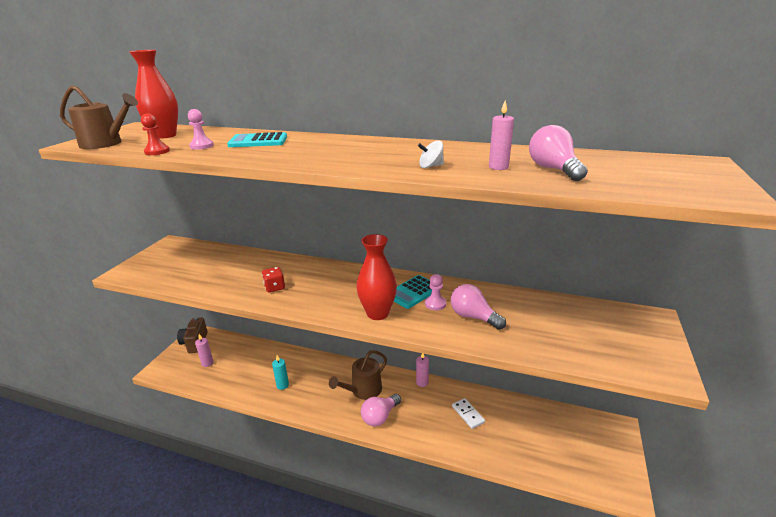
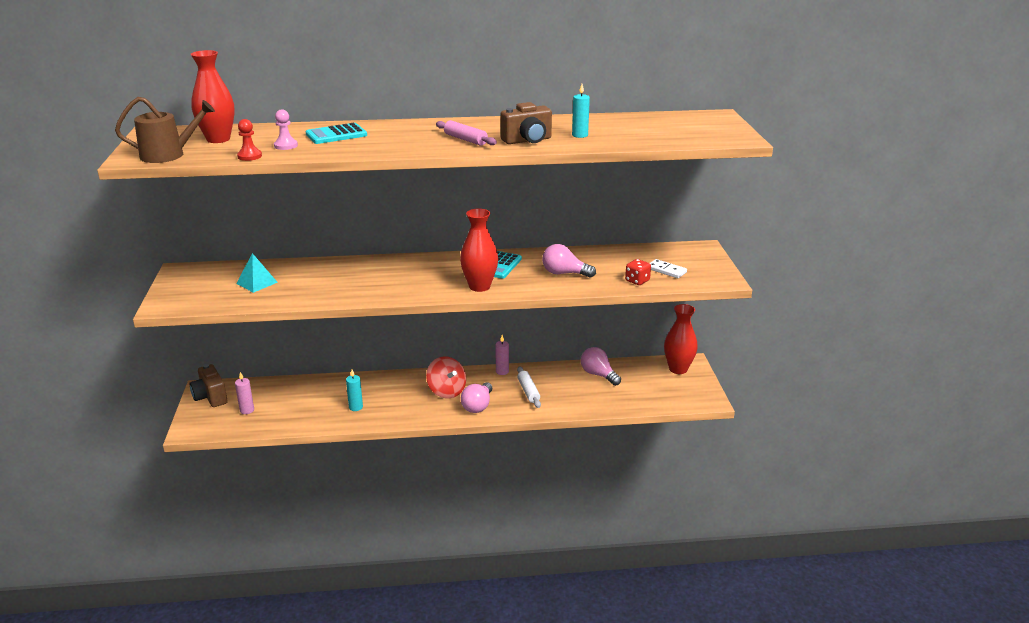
camera: 25 degrees left, 0 degrees up
(205, 266) = (257, 283): none -> turquoise pyramid
(274, 287) = (358, 286): red dice -> red dice (637, 281)
(363, 390) = (446, 391): brown watering can -> red spinning top
(366, 158) = (465, 140): none -> pink rolling pin
(430, 166) = (527, 140): white spinning top -> brown camera
(434, 414) = (528, 391): none -> white rolling pin
(435, 304) = (525, 270): pink pawn -> none
(468, 414) = (559, 384): white domino -> white domino (666, 270)
(498, 167) = (580, 135): pink candle -> turquoise candle
(553, 169) = (621, 132): pink light bulb -> pink light bulb (598, 375)
(601, 432) = (678, 369): none -> red vase

